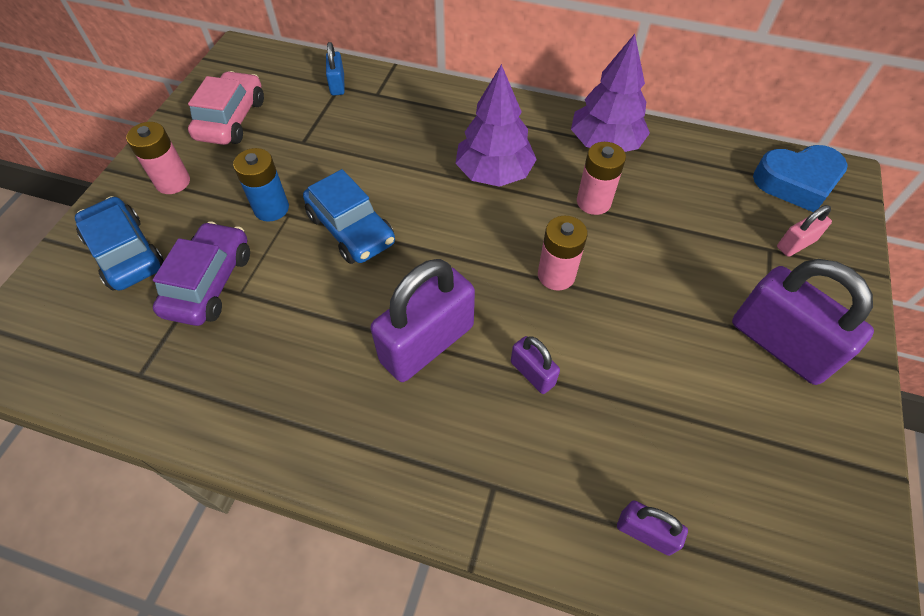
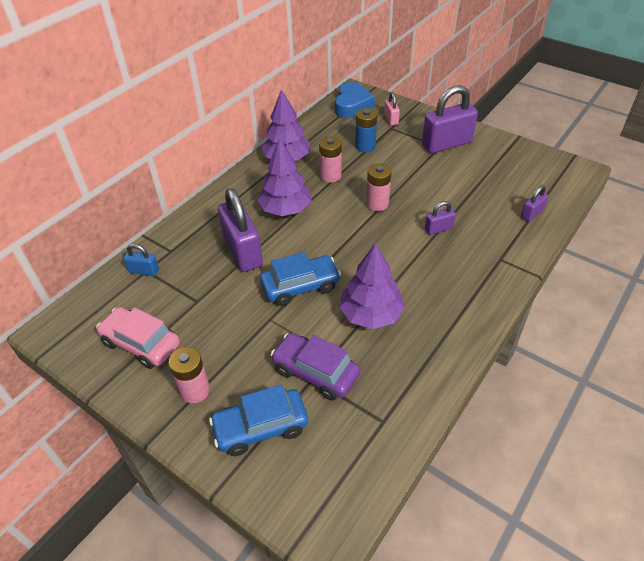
camera: 70 degrees left, 10 degrees down
(271, 208) = (259, 328): blue battery -> blue battery (365, 146)
(318, 320) = (371, 314): none -> purple tree
(427, 343) = (406, 266): purple padlock -> purple padlock (243, 251)

